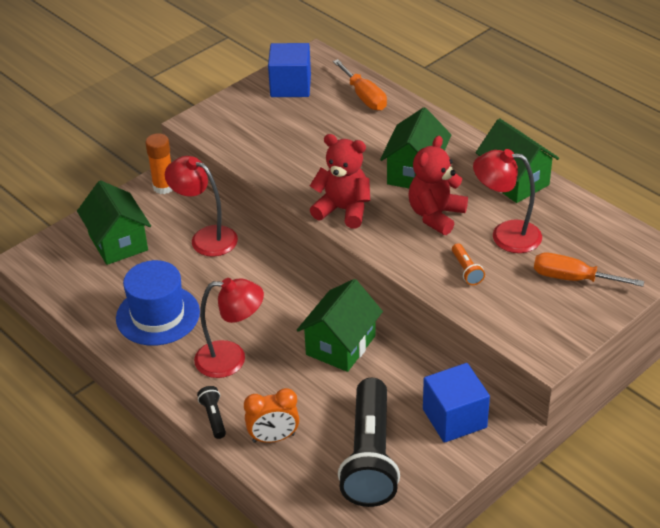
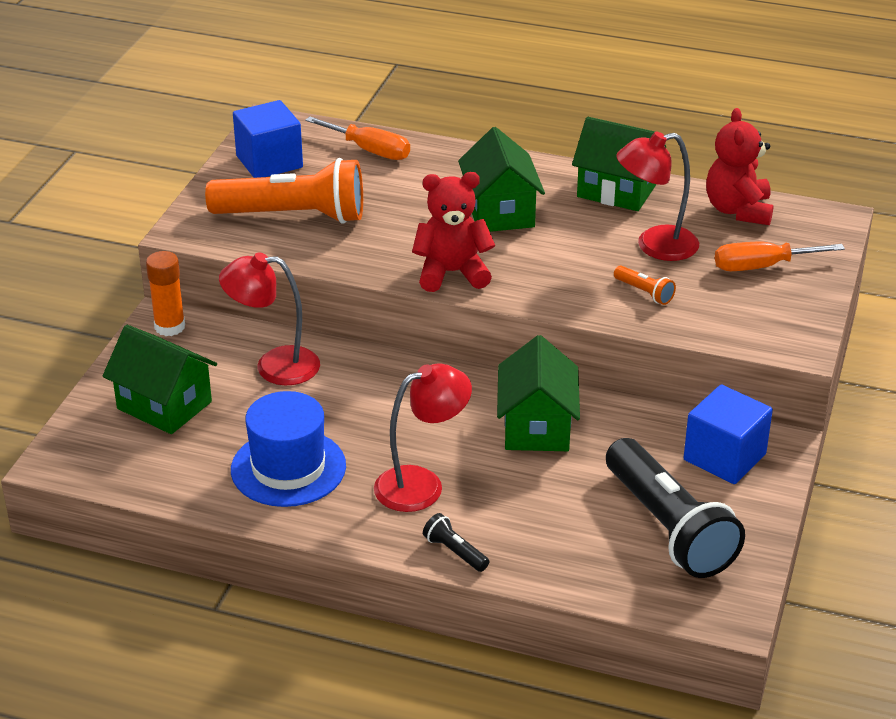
camera: 30 degrees left, 5 degrees down
(273, 438) = (544, 548): orange clock -> none
(274, 132) = (294, 216): none -> orange flashlight
(436, 215) = (562, 248): red teddy bear -> red teddy bear (738, 210)

